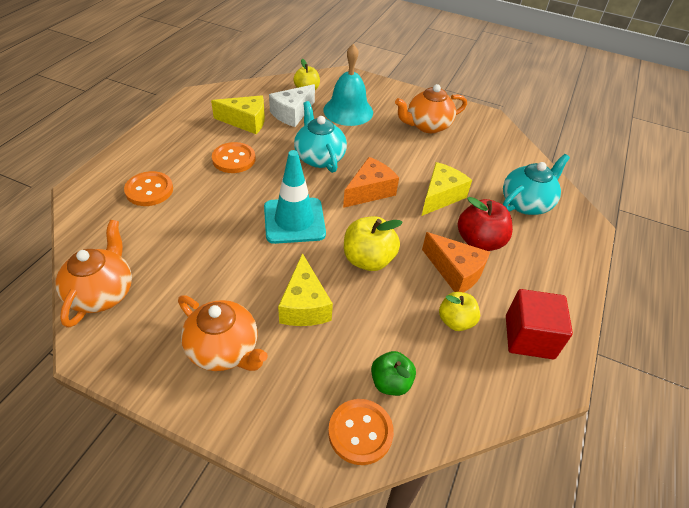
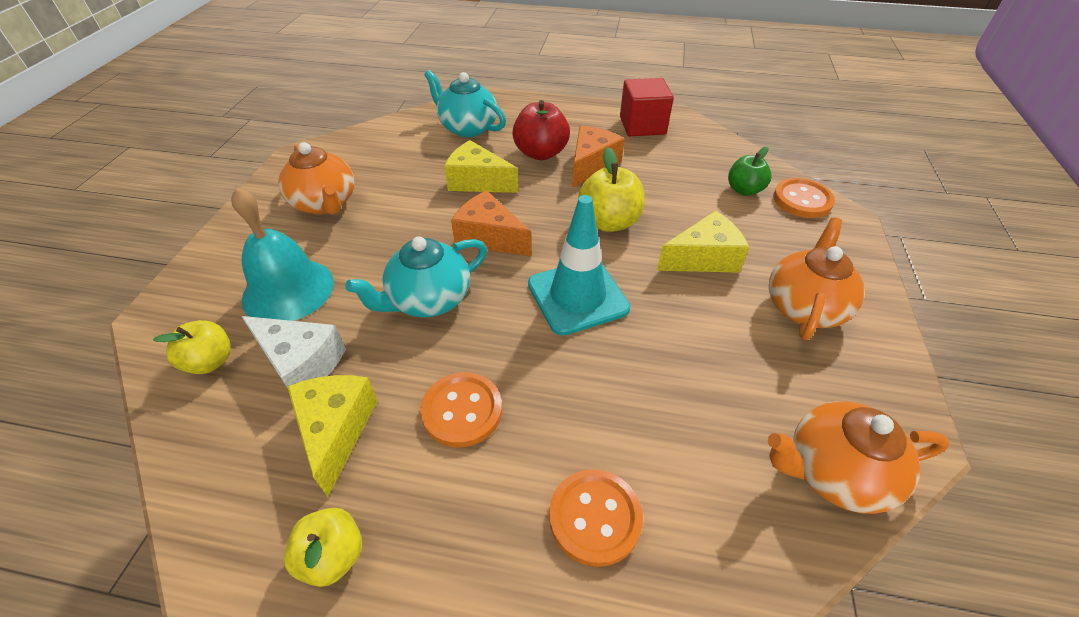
camera: 100 degrees left, 0 degrees up
(455, 321) = (652, 161): yellow apple -> yellow apple (333, 556)

